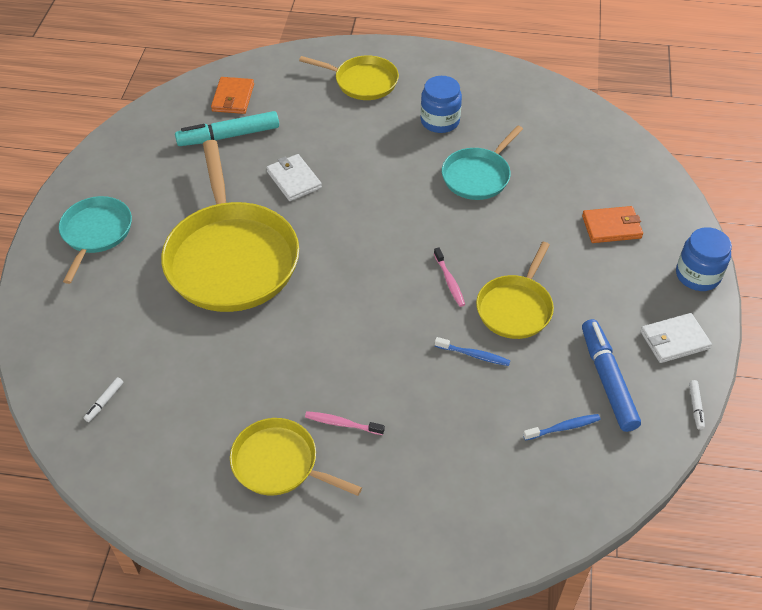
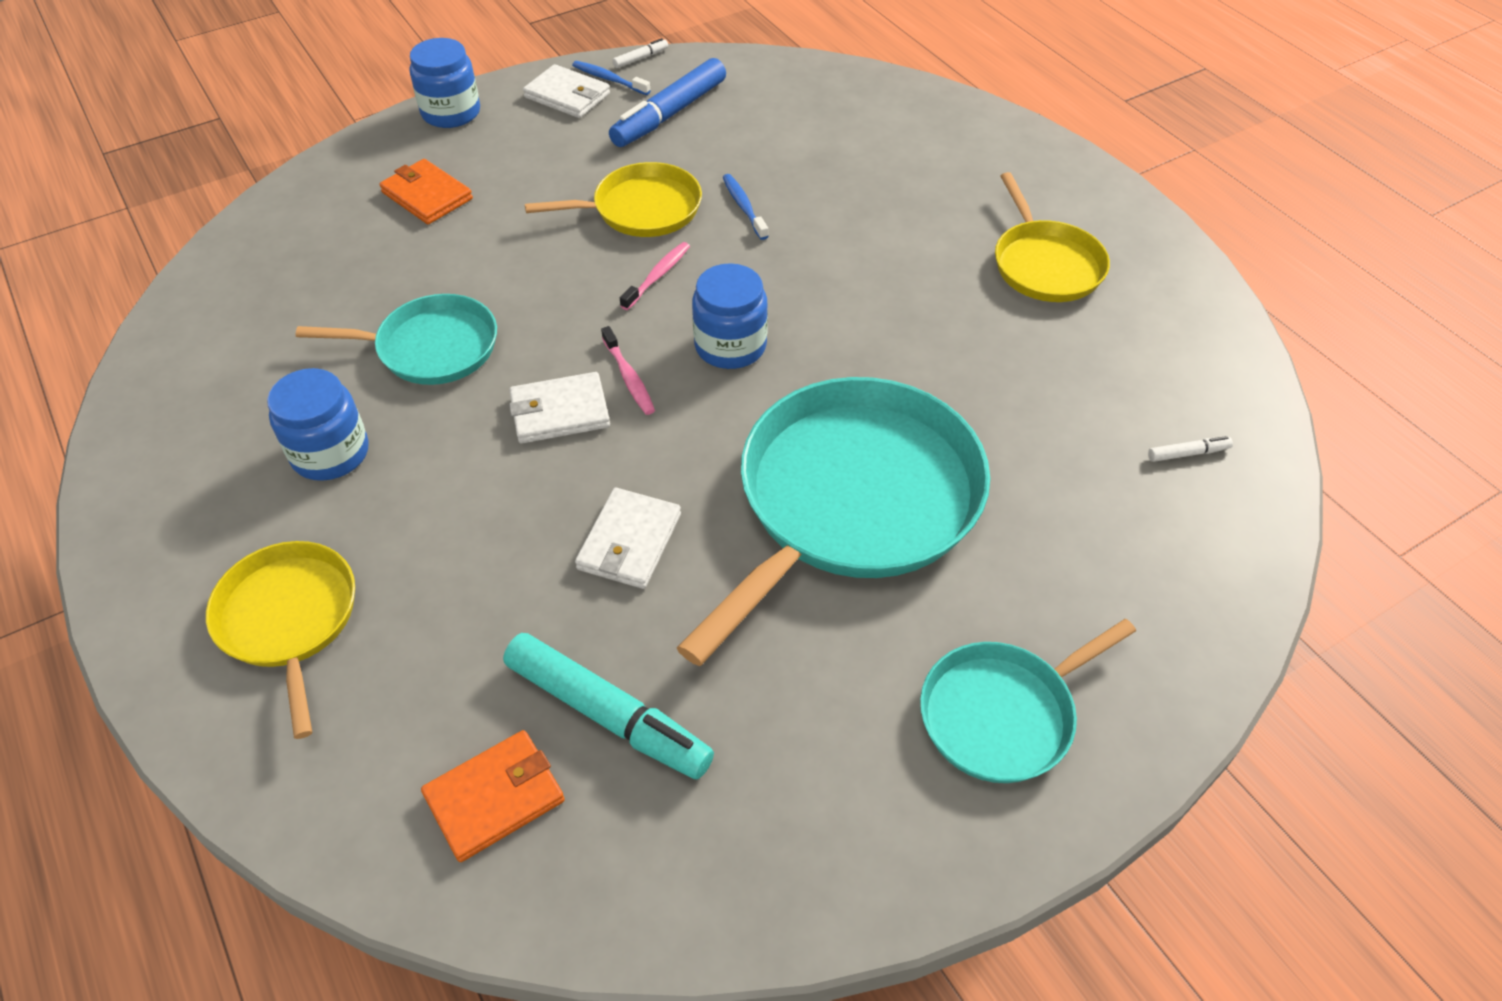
camera: 130 degrees left, 0 degrees up
(231, 258) = (852, 500): yellow pan -> turquoise pan
(342, 423) = (945, 249): pink toothbrush -> pink toothbrush (629, 377)
(368, 277) = (730, 346): none -> blue jar
(389, 196) = (559, 412): none -> white wallet
(563, 428) = (760, 116): blue toothbrush -> blue toothbrush (609, 79)

